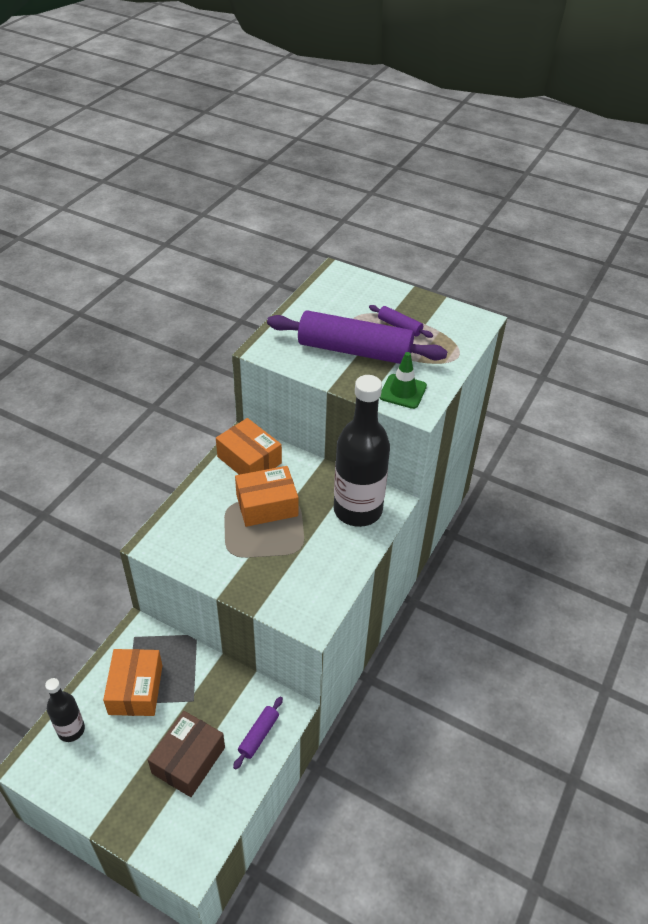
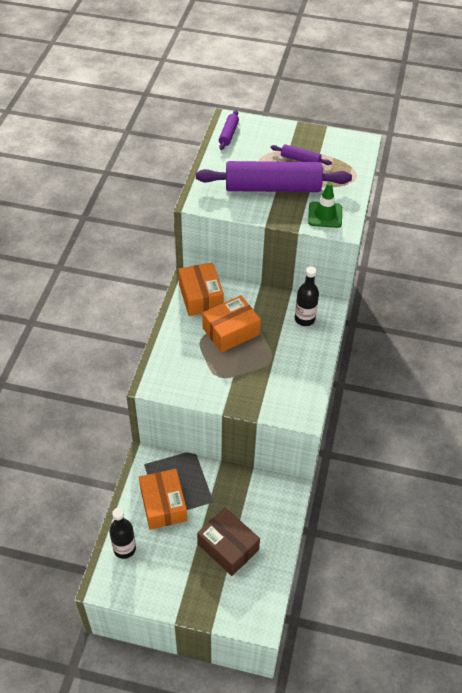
camera: 15 degrees left, 5 degrees up
(188, 760) = (228, 547): brown box -> brown box turned 60 degrees counterclockwise
(249, 460) = (201, 297): orange box -> orange box turned 45 degrees clockwise
(259, 735) = (275, 514): purple rolling pin -> purple rolling pin (228, 134)
(357, 510) = (304, 319): black bottle -> black bottle, size x0.51

